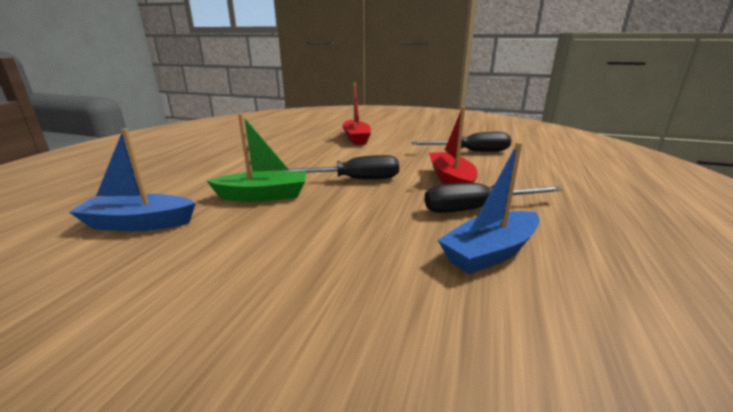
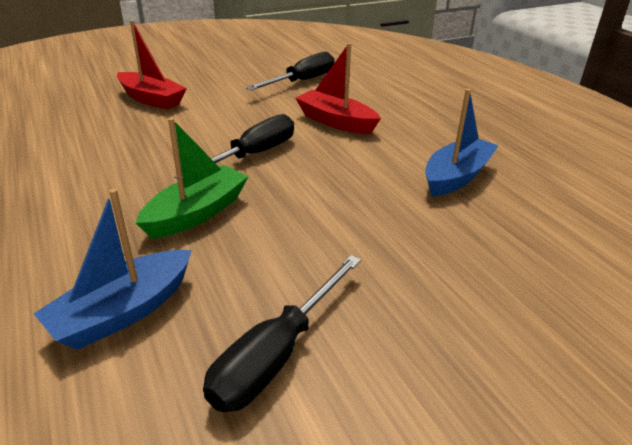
camera: 45 degrees left, 10 degrees up
(476, 209) = (396, 144): black screwdriver -> black screwdriver (277, 354)
(490, 253) = (456, 177): blue boat -> blue boat turned 150 degrees counterclockwise

